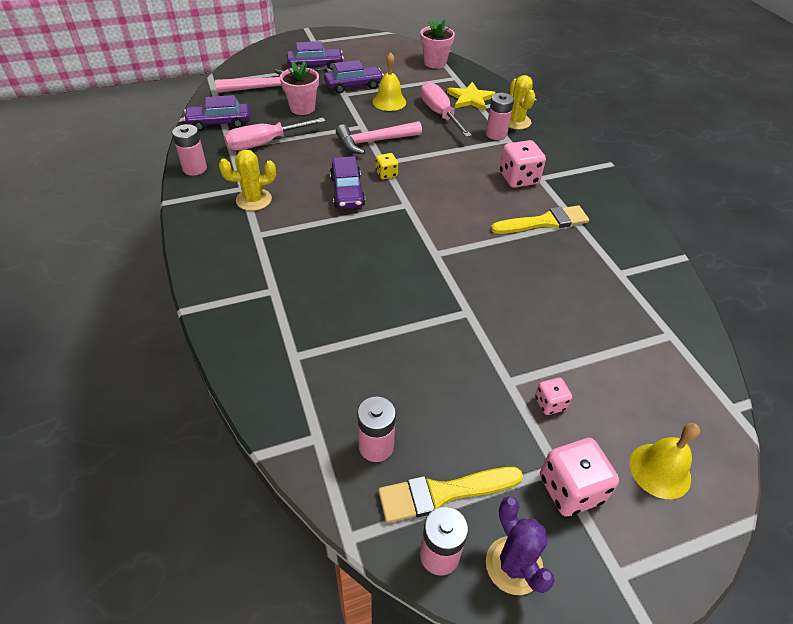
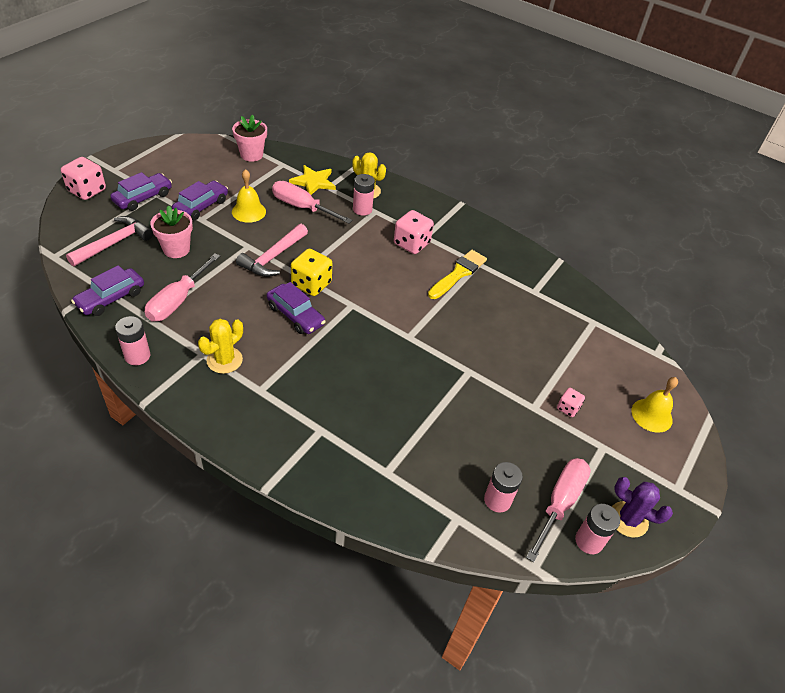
camera: 40 degrees left, 0 degrees up
(386, 174) = (311, 284): yellow dice -> yellow dice, size x1.81
(443, 493) = (559, 503): yellow brush -> pink screwdriver
(570, 489) = (619, 455): pink dice -> pink dice (87, 190)

